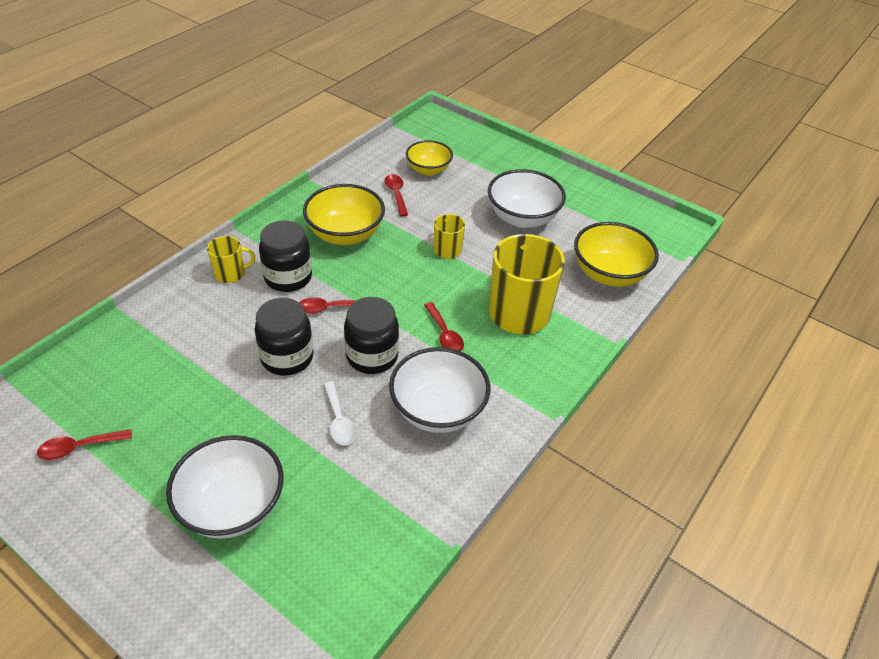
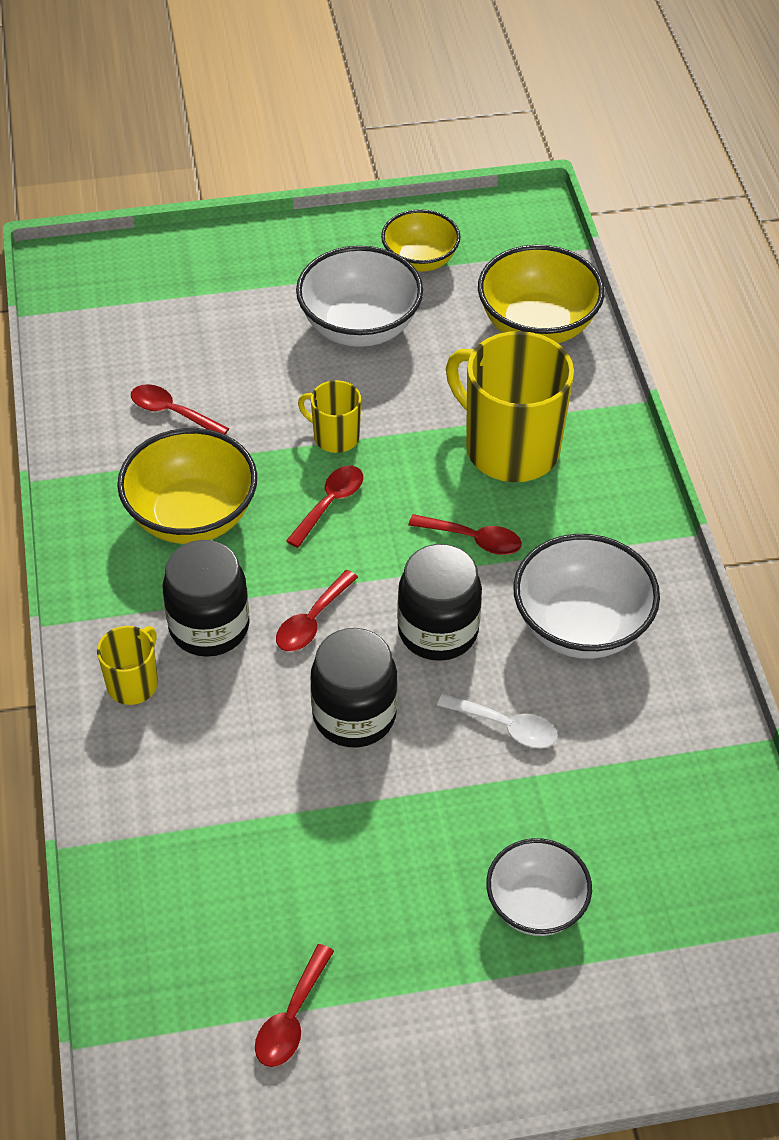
camera: 45 degrees left, 5 degrees up
(232, 506) = (536, 905): white bowl -> white bowl, size x0.65
(405, 272) = (330, 503): none -> red spoon
(428, 170) = (161, 347): yellow bowl -> yellow bowl (420, 260)

